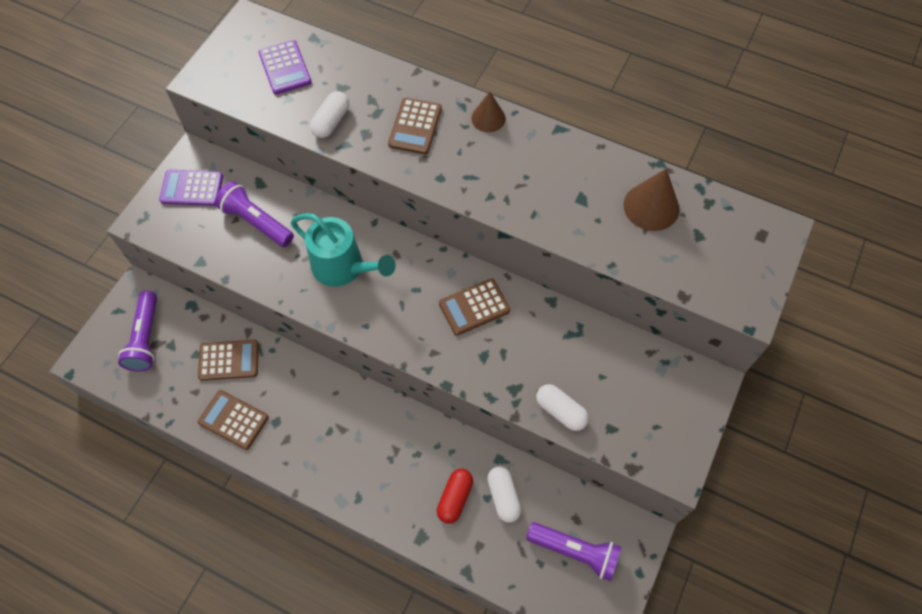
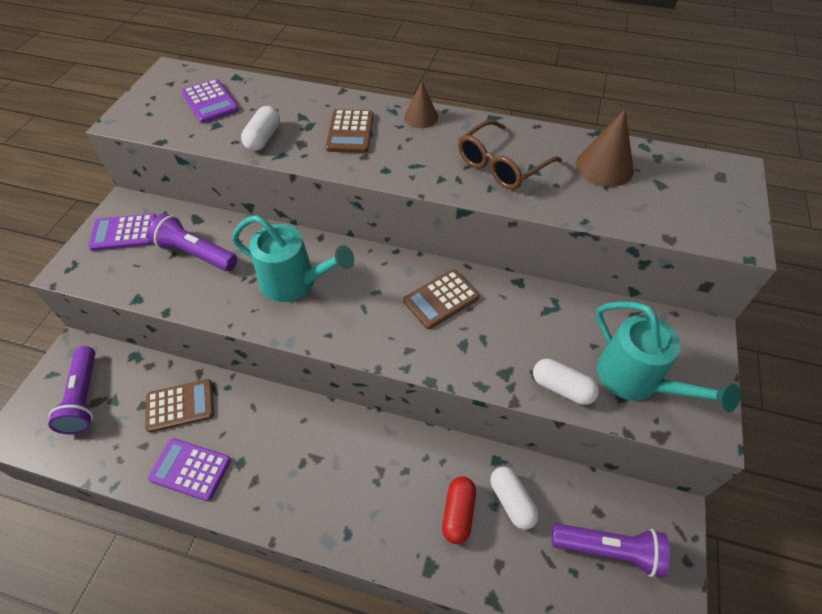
camera: 10 degrees left, 10 degrees down
(233, 420) = (190, 469): brown calculator -> purple calculator
(552, 189) = (501, 165): none -> brown glasses
(629, 415) = (636, 380): none -> turquoise watering can

